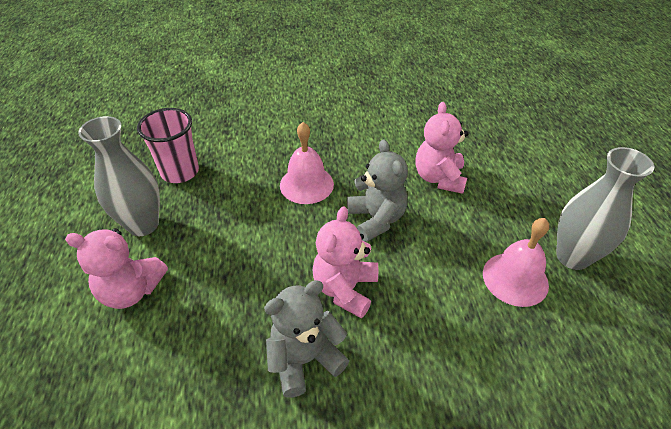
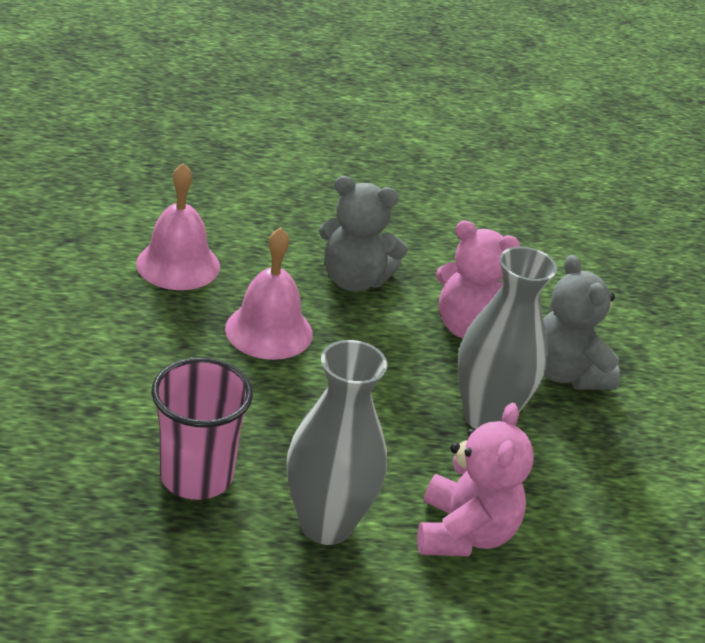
camera: 90 degrees left, 10 degrees down
(376, 219) = (354, 280): grey teddy bear -> grey teddy bear turned 150 degrees counterclockwise
(439, 178) = (285, 213): pink teddy bear -> none
(515, 278) = (459, 206): pink bell -> pink bell (178, 265)
(572, 257) = (432, 163): grey vase -> grey vase (486, 417)

